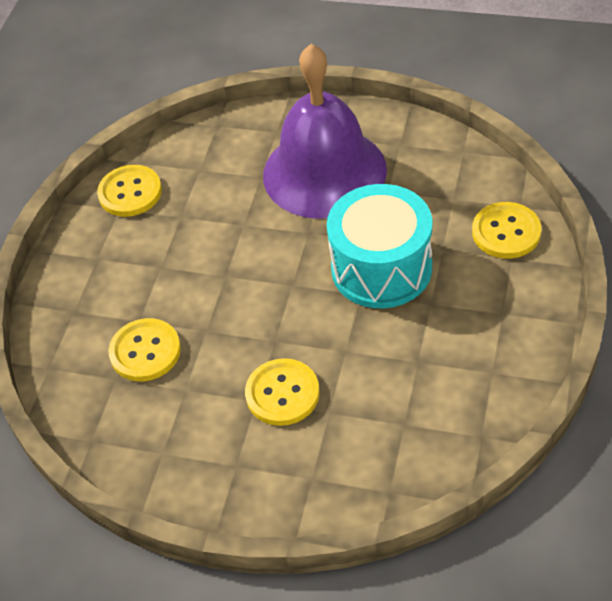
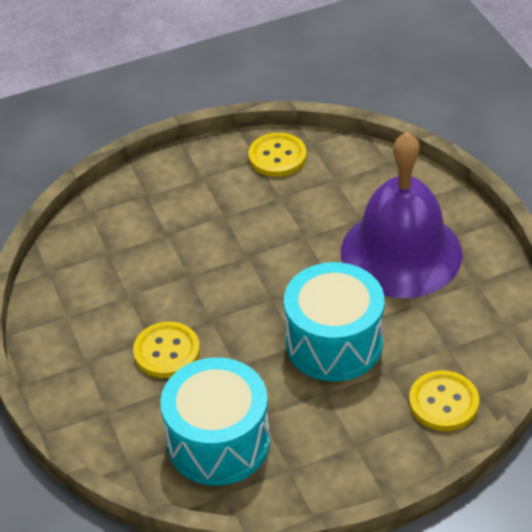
camera: 50 degrees right, 5 degrees down
(145, 351) = (143, 254): yellow button -> none
(420, 408) = (218, 442): none -> turquoise drum

